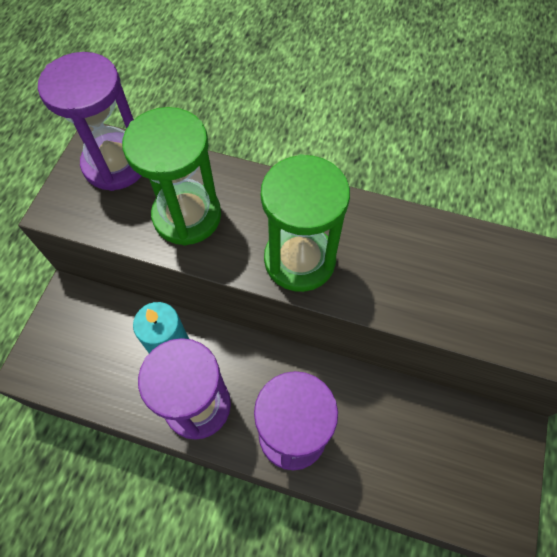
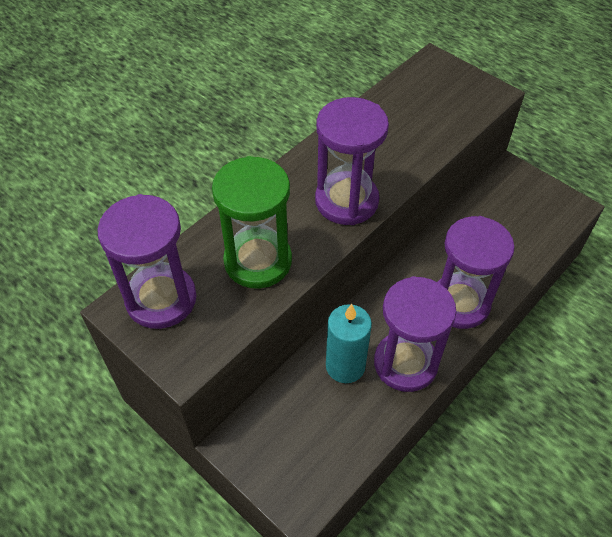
camera: 65 degrees left, 10 degrees down
(299, 260) = (346, 201): green hourglass -> purple hourglass

